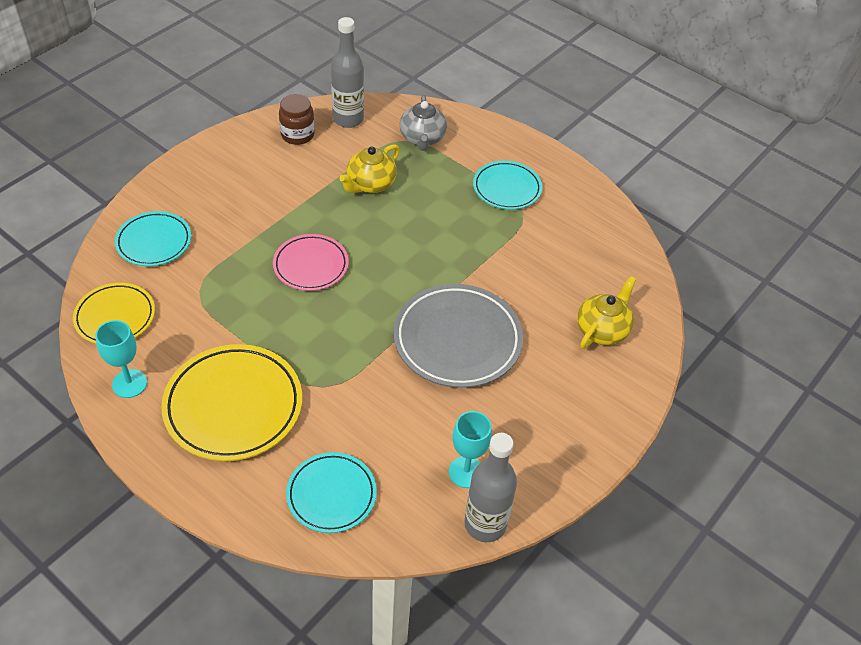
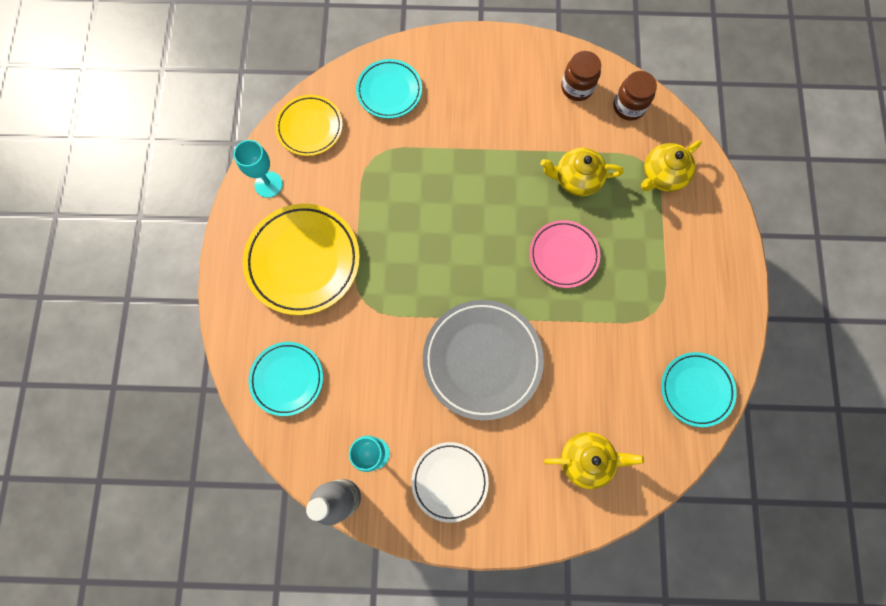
camera: 55 degrees right, 25 degrees up
(311, 265) = (460, 206): pink plate -> pink plate (563, 255)
(348, 119) = (629, 107): grey bottle -> brown jar
(422, 139) = (662, 175): grey teapot -> yellow teapot
(507, 188) = (669, 280): turquoise plate -> turquoise plate (696, 389)
(541, 432) = (449, 481): none -> white plate

